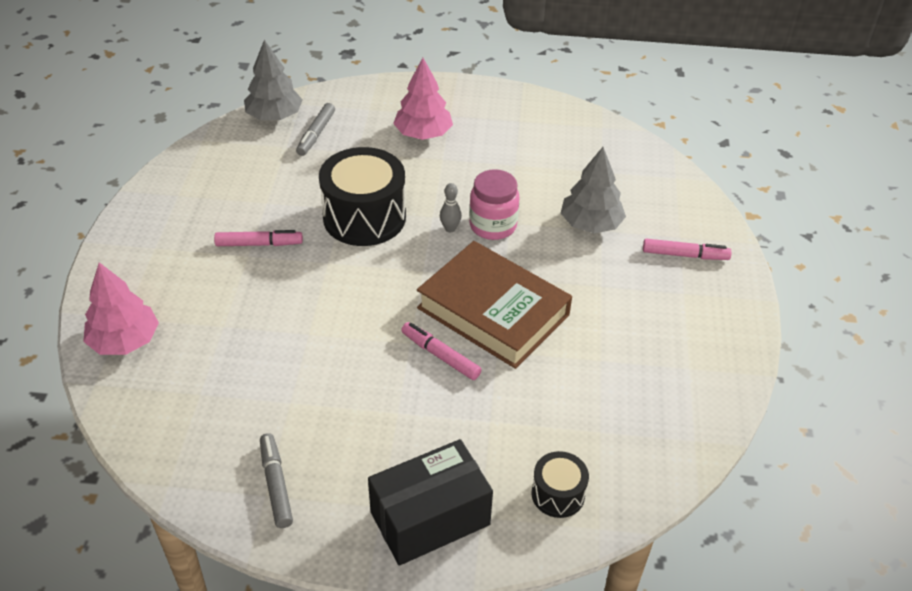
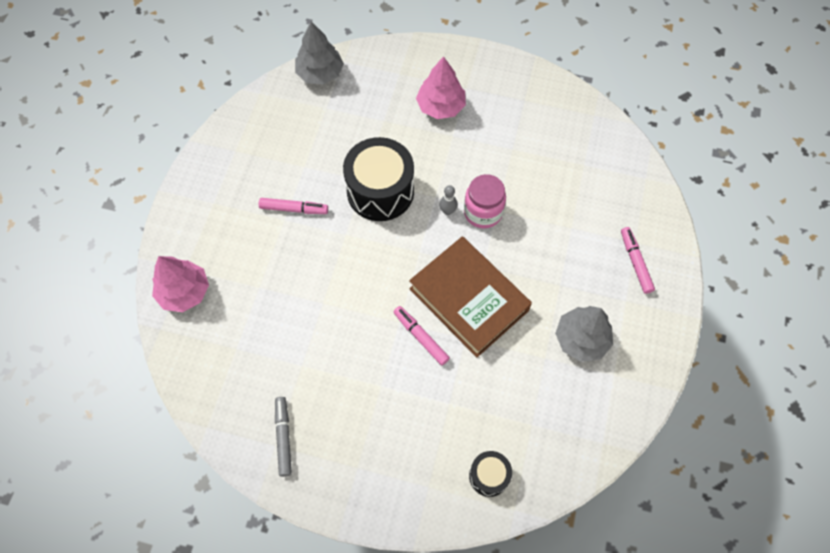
camera: 10 degrees right, 20 degrees up
(316, 134) = (352, 97): grey marker -> none
(430, 518) = (391, 483): black box -> none
(591, 224) = (564, 220): grey tree -> grey tree (581, 339)
(685, 255) = (635, 262): pink marker -> pink marker turned 120 degrees counterclockwise

